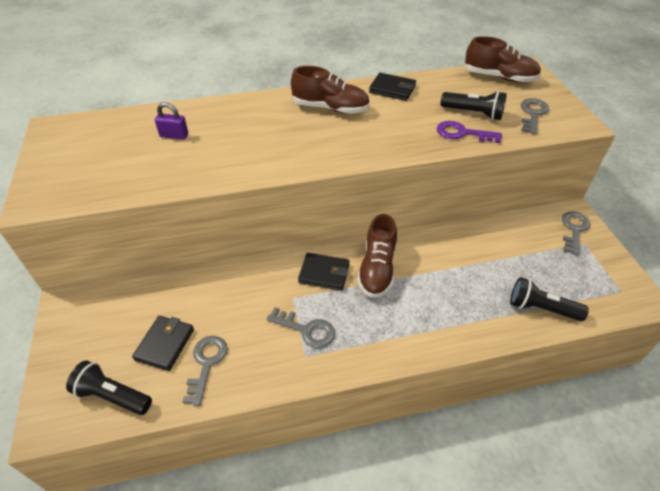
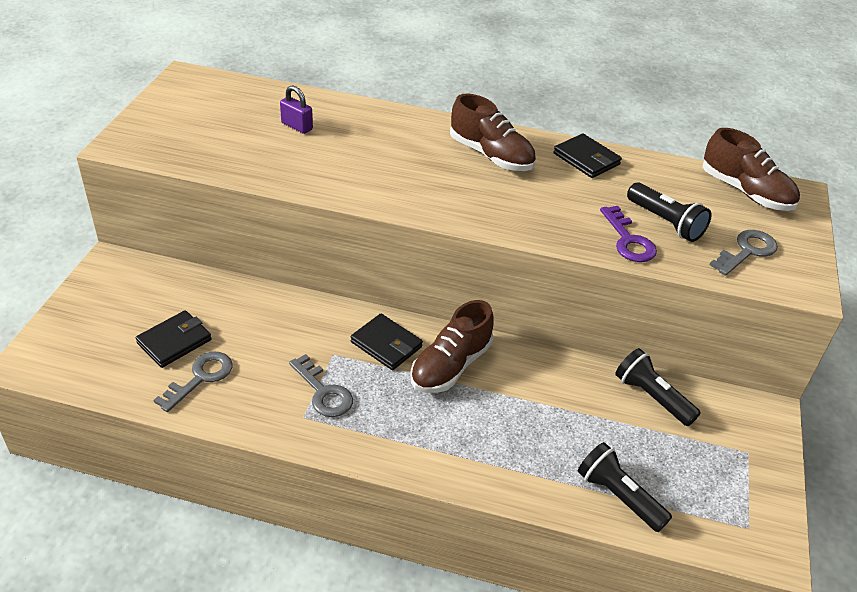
camera: 25 degrees right, 5 degrees down
(113, 396) = (97, 366): black flashlight -> black flashlight (652, 397)
(462, 133) = (628, 240): purple key -> purple key turned 150 degrees counterclockwise
(574, 230) = (747, 430): grey key -> none

